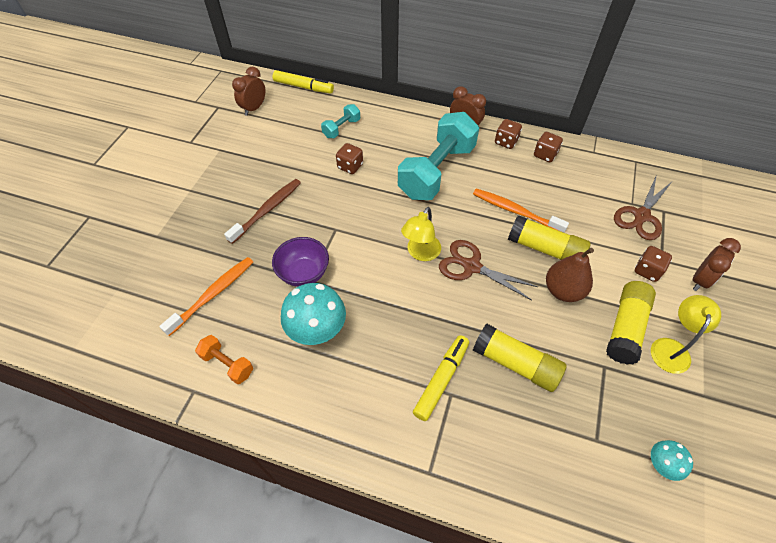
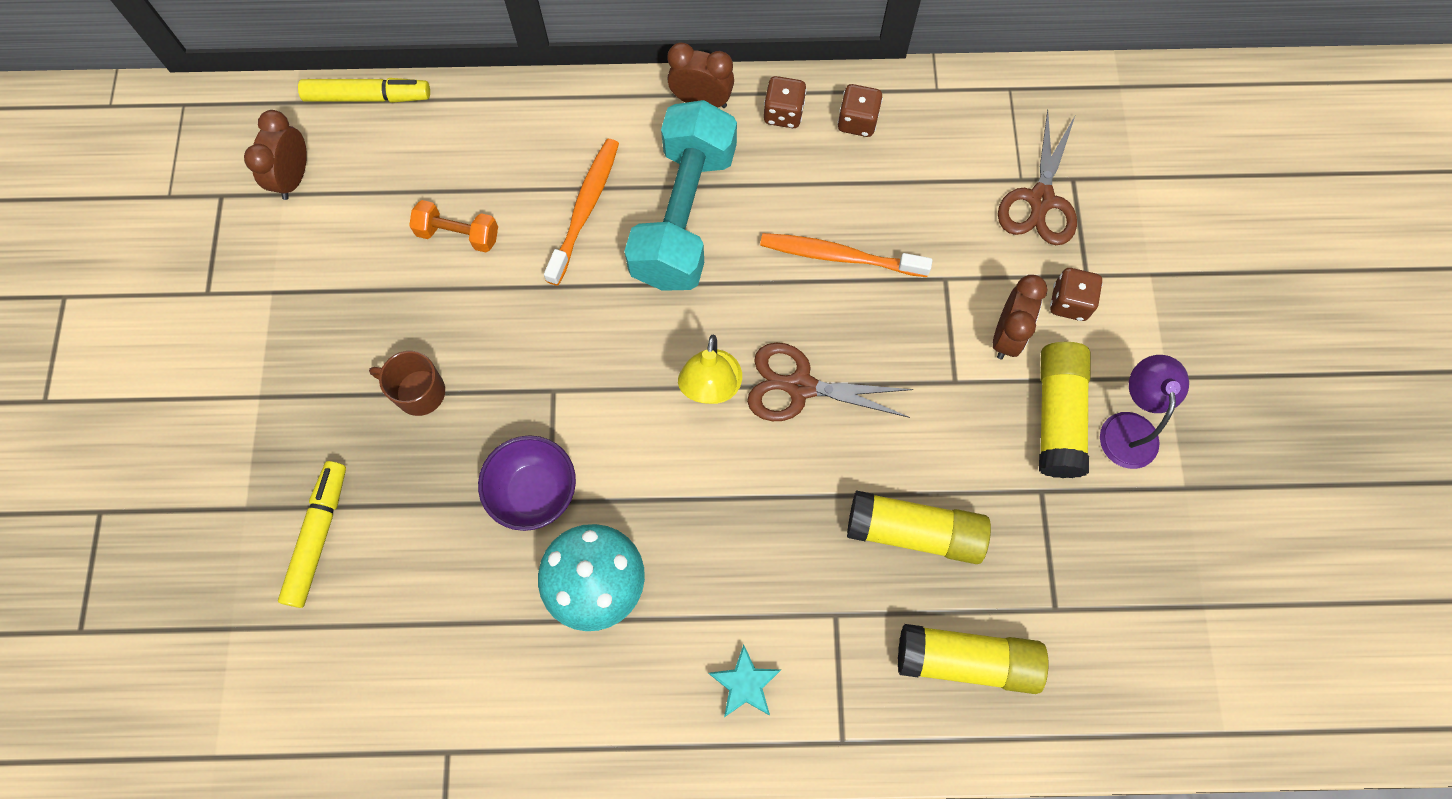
camera: 20 degrees left, 15 degrees up
(213, 294) = (399, 582): orange toothbrush -> orange toothbrush (585, 209)
(227, 364) = (480, 690): orange dumbbell -> orange dumbbell (458, 234)
(267, 210) = (419, 392): brown toothbrush -> brown mug
(341, 128) = (480, 173): turquoise dumbbell -> none
(350, 166) = (528, 253): brown dice -> none
(381, 415) = (745, 684): none -> turquoise star
(441, 379) = (814, 597): yellow marker -> yellow marker (318, 536)
(545, 249) = (906, 314): yellow glue stick -> yellow glue stick (967, 660)
(563, 290) = (952, 382): brown pear -> none
(661, 465) = (1146, 613): turquoise mushroom -> none
(671, 348) = (1128, 427): yellow lamp -> purple lamp
(700, 280) = (1149, 293): brown clock -> brown clock (1006, 335)

